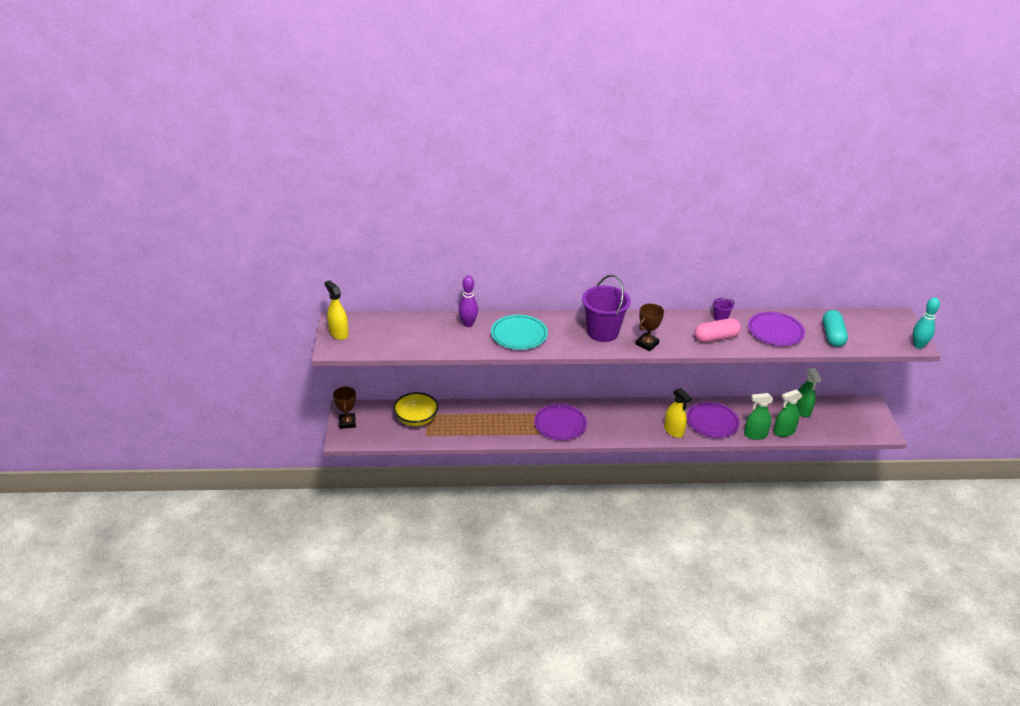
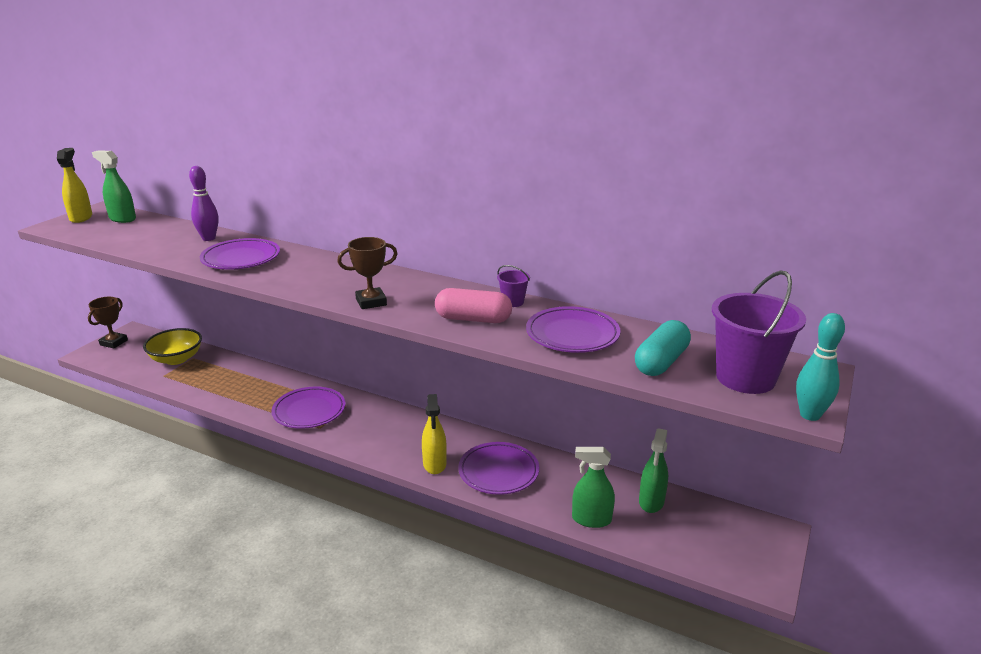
camera: 30 degrees right, 10 degrees down
(519, 335) = (241, 258): turquoise plate -> purple plate
(602, 332) = (337, 278): purple bucket -> purple bucket (745, 378)
(755, 435) = (543, 508): green spray bottle -> green spray bottle (122, 219)

